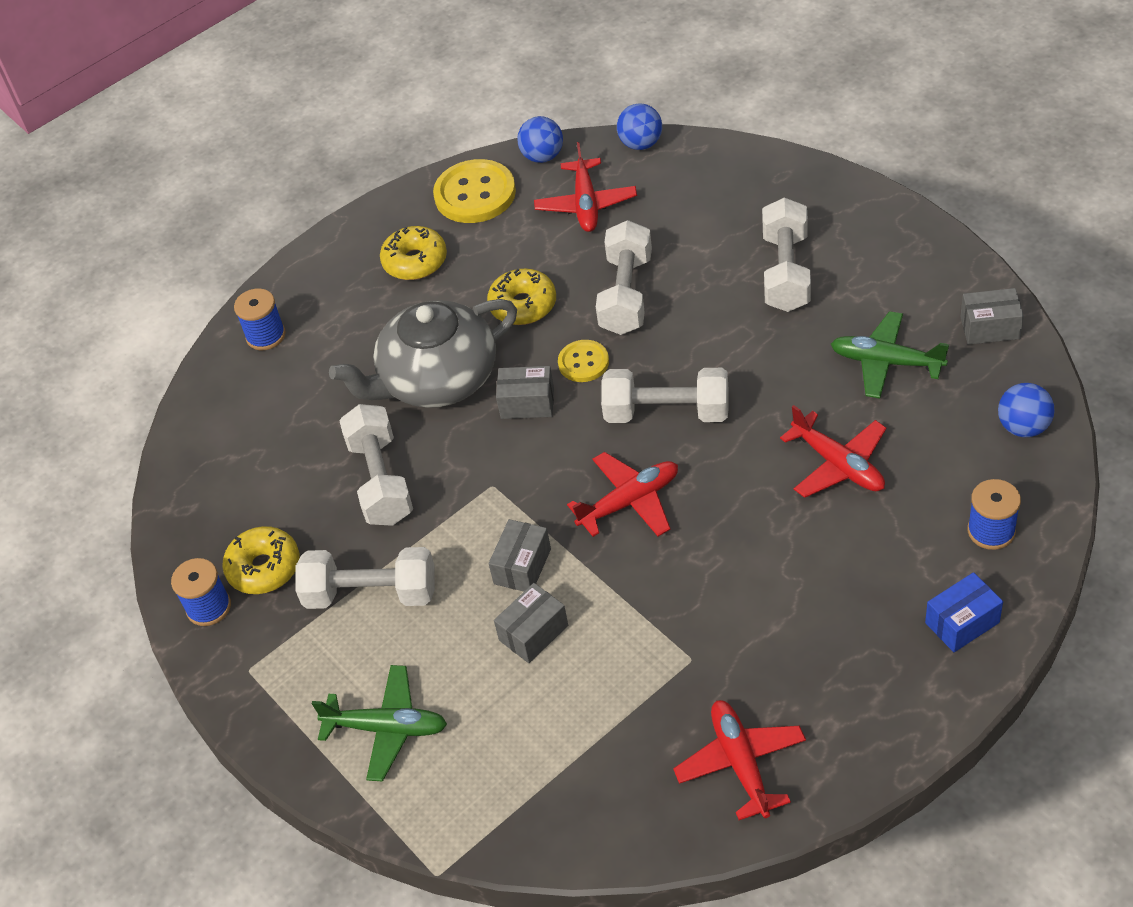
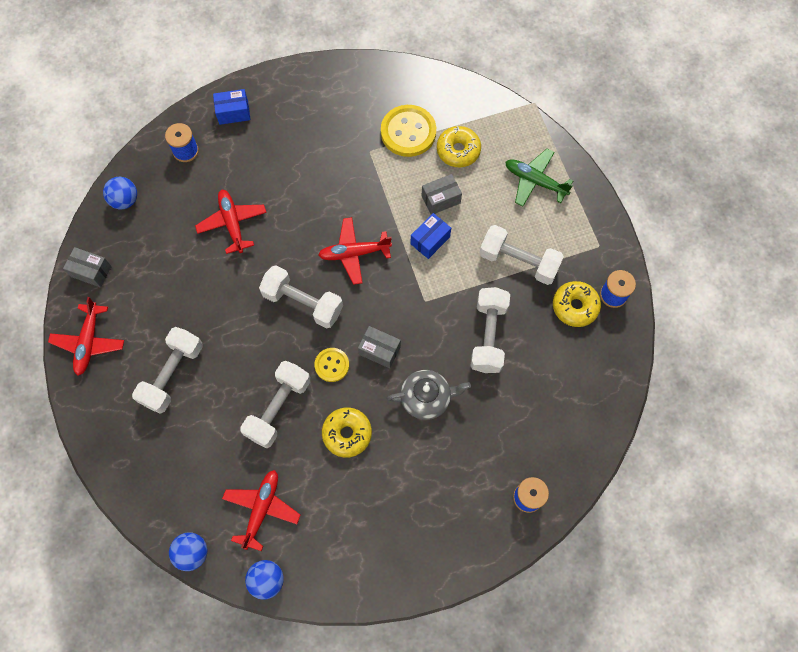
camera: 165 degrees left, 20 degrees up
(415, 261) = (402, 516): yellow donut -> yellow donut (458, 150)
(437, 379) = (426, 398): grey teapot -> grey teapot, size x0.60
(475, 194) = (333, 565): yellow button -> yellow button (408, 132)
(522, 566) = (430, 240): grey box -> blue box
(741, 763) = (374, 93): red plane -> red plane (89, 342)
(886, 362) = (163, 276): green plane -> none

